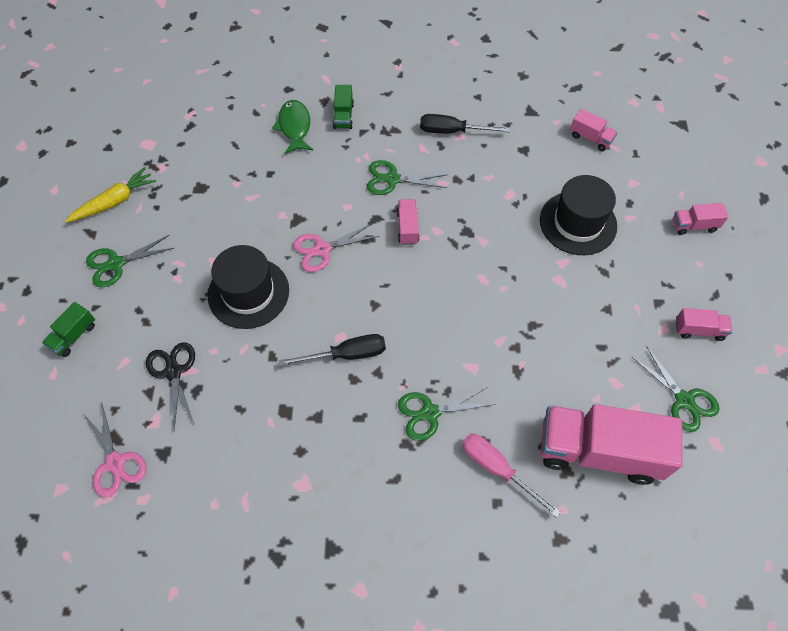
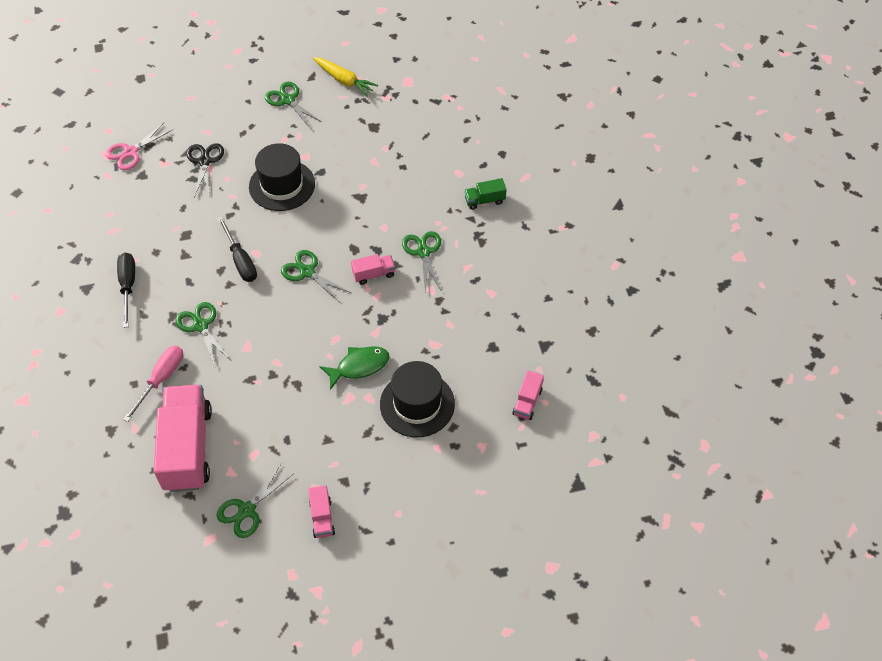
camera: 75 degrees right, 5 degrees down
(74, 336) = (222, 98): green truck -> none
(173, 372) = (205, 161): black scissors -> black scissors turned 60 degrees counterclockwise
(294, 127) = (459, 170): green fish -> green fish (359, 366)
(322, 249) = (335, 221): pink scissors -> none
(385, 289) = (307, 272): none -> green scissors
(452, 131) = (495, 285): black screwdriver -> black screwdriver (128, 286)
(694, 225) = (443, 505): pink truck -> none

